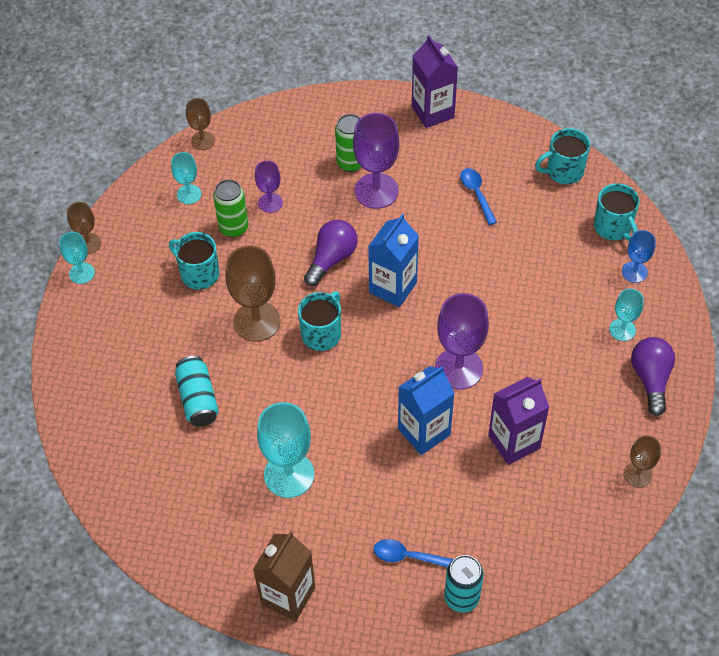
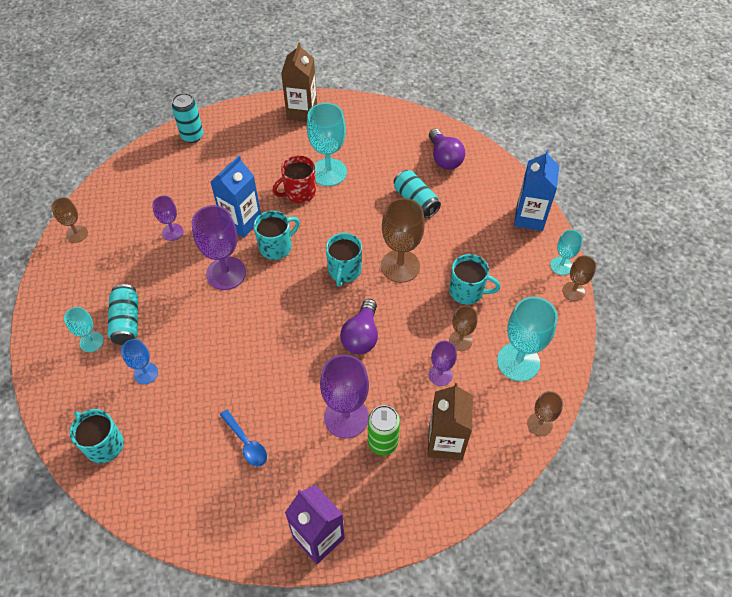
camera: 160 degrees right, 0 degrees up
(189, 194) = (518, 362): turquoise goblet -> turquoise goblet, size x1.80
(233, 228) = (460, 340): green can -> brown goblet
(294, 149) = (445, 442): none -> brown carton
(338, 454) = (299, 192): none -> red mug
(393, 287) = (299, 325): blue carton -> blue carton (529, 217)
(408, 556) = (232, 148): blue spoon -> none
(514, 442) = (172, 232): purple carton -> purple goblet
(563, 171) = (160, 499): turquoise mug -> turquoise mug (276, 247)
(581, 342) = (126, 321): none -> turquoise can
(634, 272) = (81, 401): blue goblet -> blue goblet (146, 373)
(650, 379) = (66, 306): purple light bulb -> purple light bulb (444, 158)

